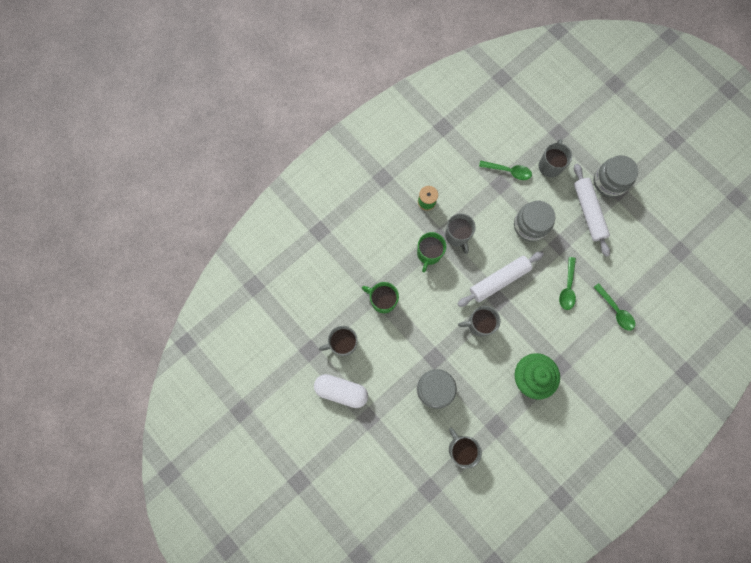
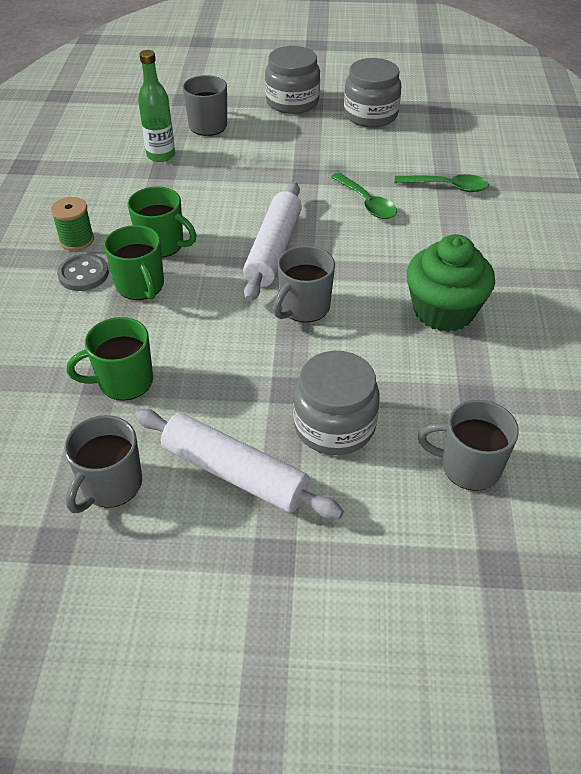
camera: 45 degrees left, 30 degrees down
(341, 391) = (179, 556): white capsule -> none
(413, 226) = (83, 274): none -> grey button
(457, 236) = (162, 245): grey mug -> green mug
(508, 171) = (161, 155): green spoon -> green bottle
(530, 225) = (248, 181): grey jar -> grey jar (370, 115)
(588, 212) = (301, 134): white rolling pin -> white rolling pin (235, 473)

